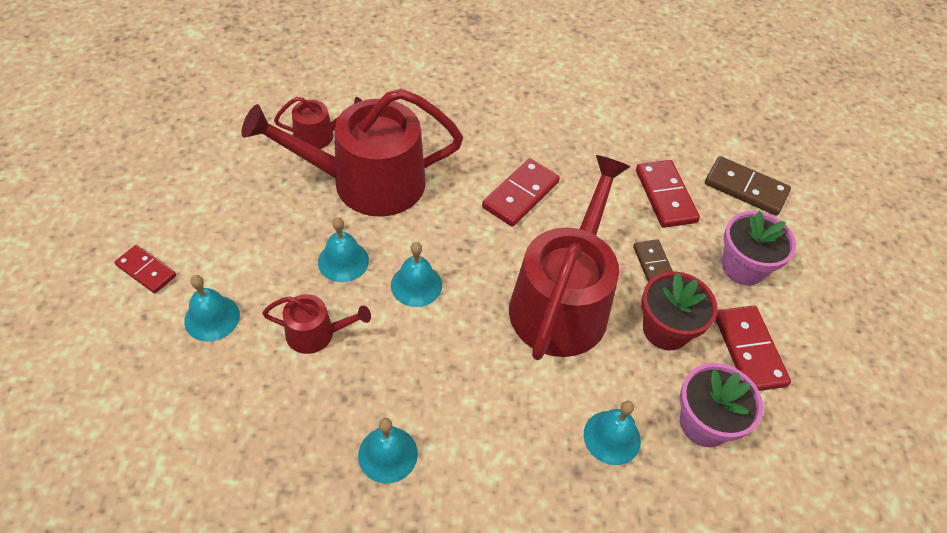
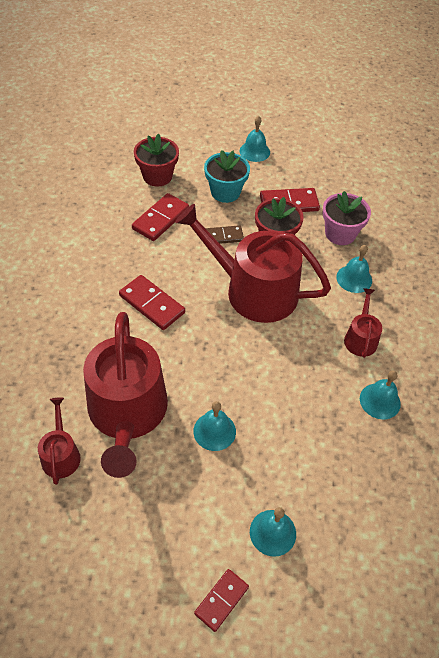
camera: 85 degrees left, 0 degrees up
(316, 333) = (285, 449): red watering can -> red watering can (360, 338)
(416, 285) = (239, 379): turquoise bell -> turquoise bell (254, 151)
(665, 196) = (160, 219): red domino -> red domino turned 45 degrees counterclockwise
(743, 267) = (225, 192): pink flower pot -> turquoise flower pot
(745, 188) = (157, 176): brown domino -> red flower pot

